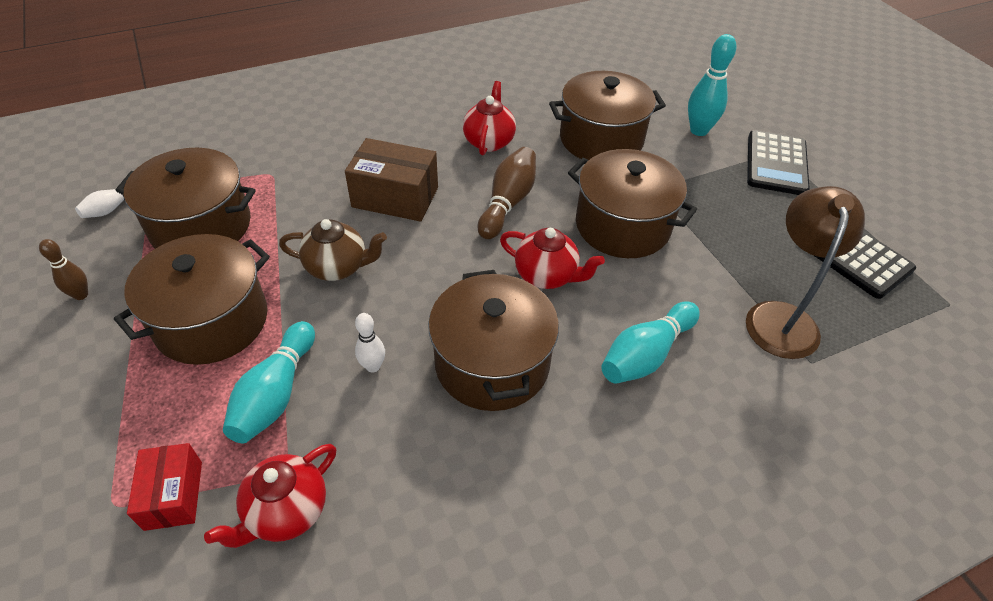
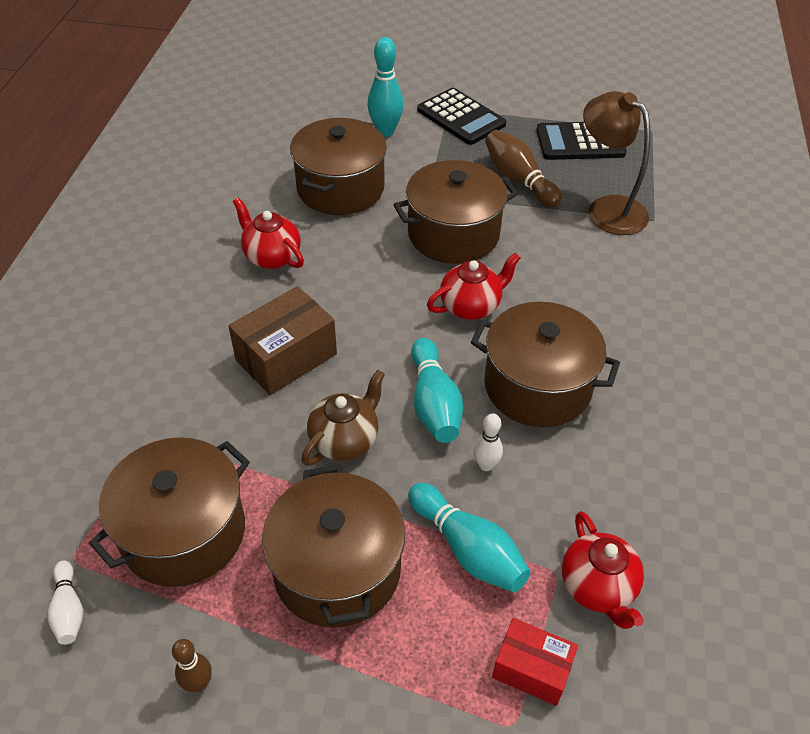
camera: 55 degrees left, 0 degrees up
(507, 203) = (365, 286): brown bowling pin -> brown bowling pin (518, 179)
(646, 354) = (591, 295): turquoise bowling pin -> turquoise bowling pin (434, 403)

